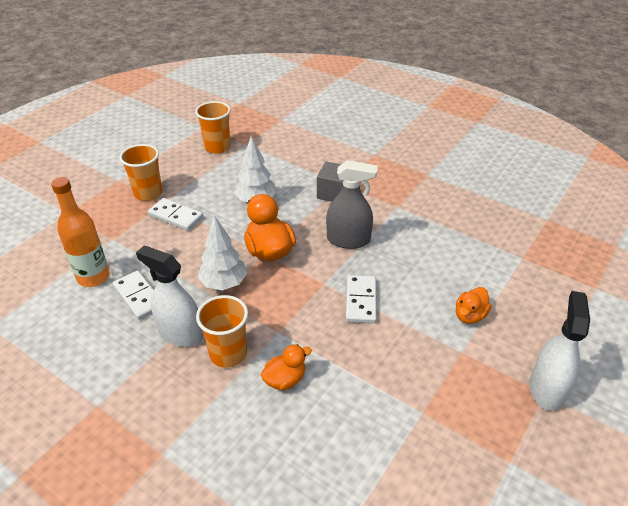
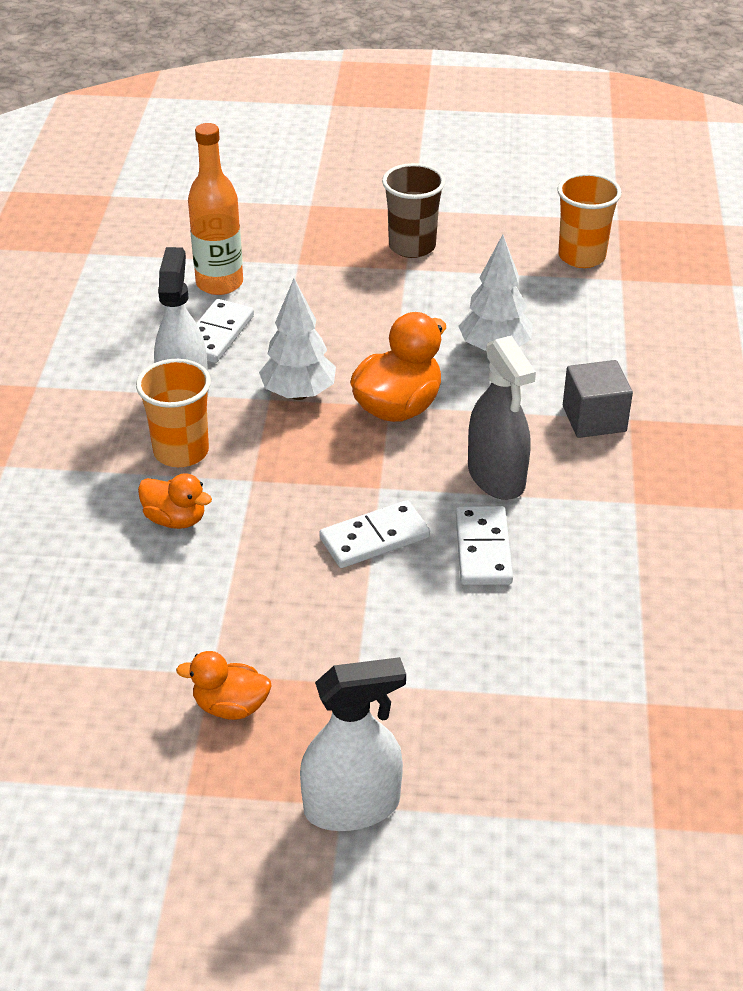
camera: 60 degrees right, 0 degrees up
(148, 193) = (412, 246): orange cup -> brown cup
(175, 216) = (389, 292): white domino -> white domino (483, 549)
(470, 315) = (441, 670): orange duck -> orange duck (230, 706)

